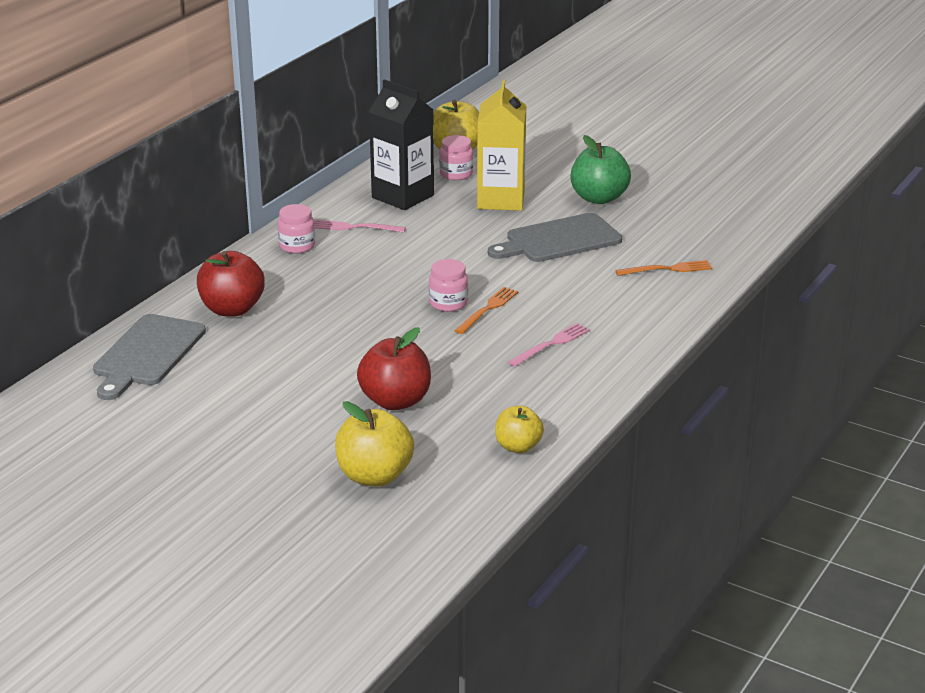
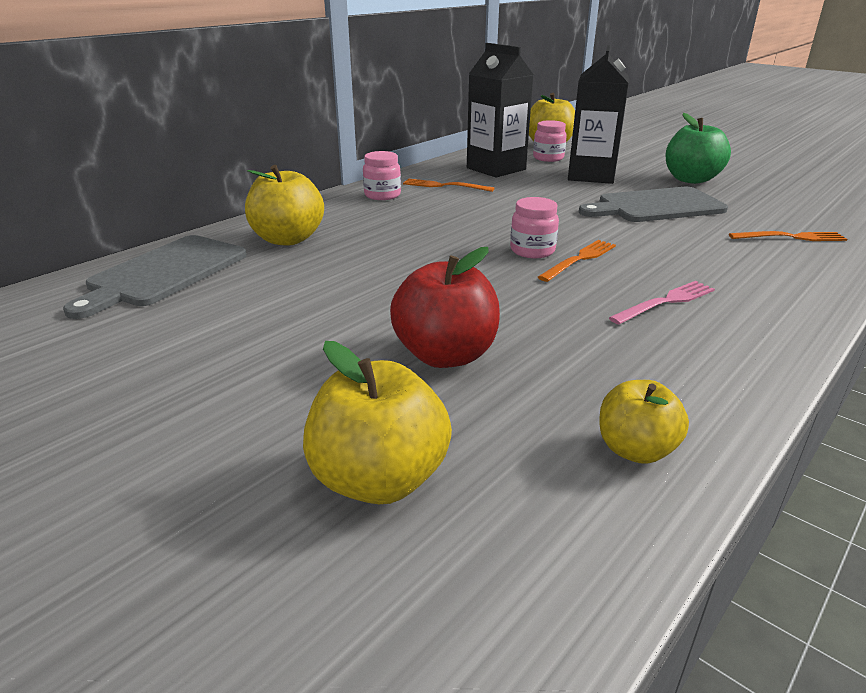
camera: 10 degrees right, 0 degrees up
(232, 309) = (288, 239): red apple -> yellow apple
(355, 227) = (445, 186): pink fork -> orange fork
(501, 200) = (591, 175): yellow carton -> black carton

